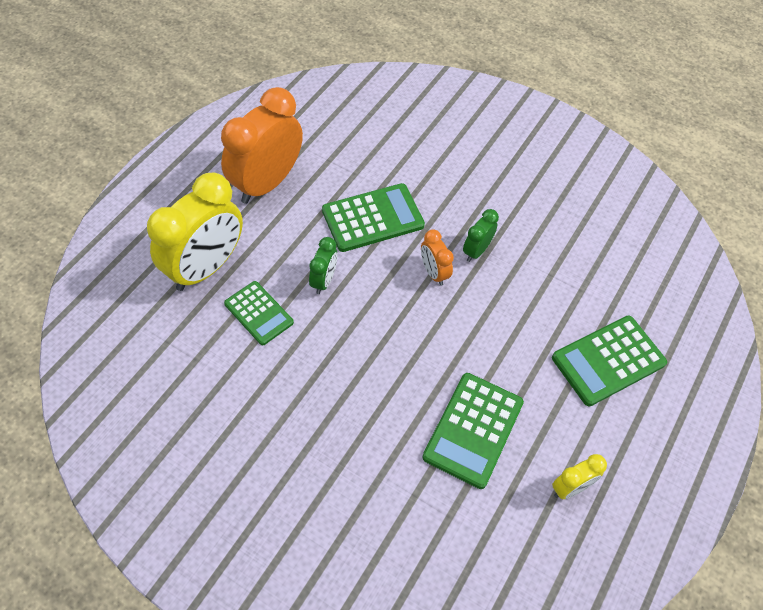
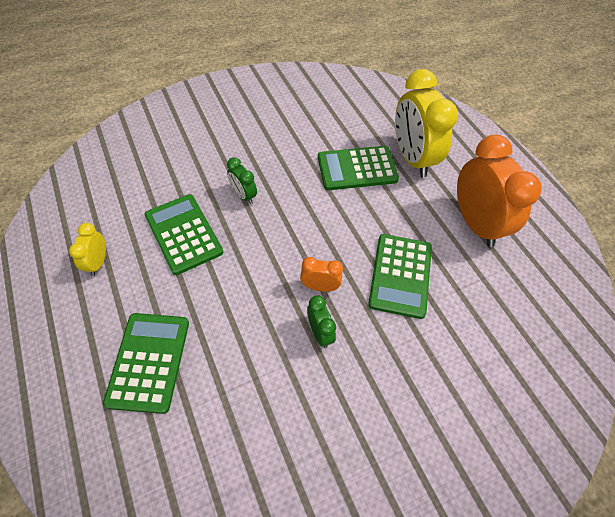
camera: 125 degrees right, 0 degrees up
(259, 313) = (357, 169): green calculator -> green calculator, size x1.54
(323, 281) = (360, 214): green clock -> green clock (243, 195)

